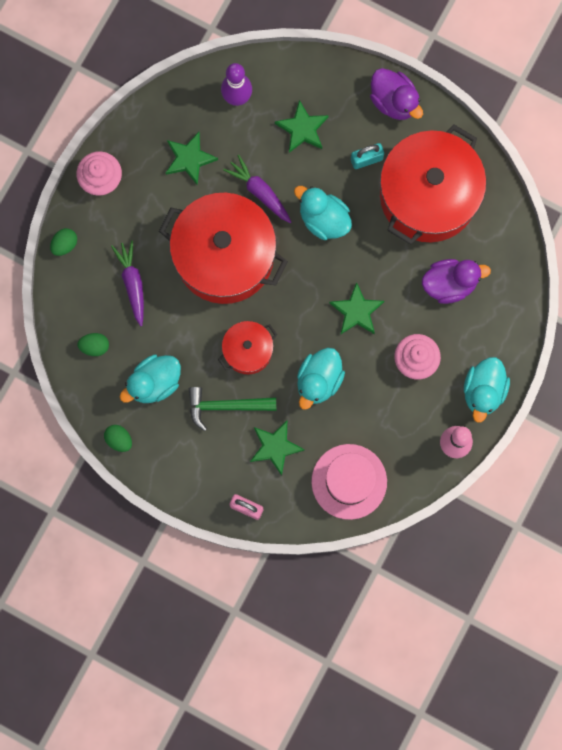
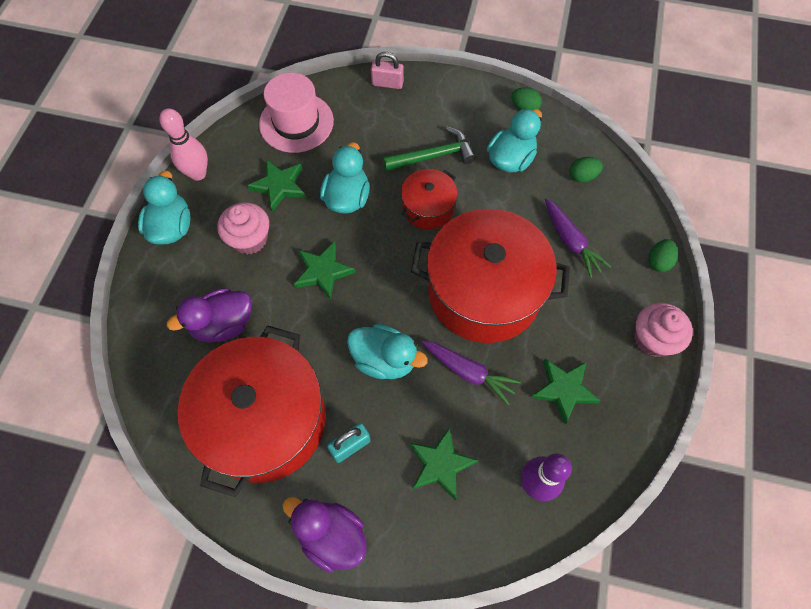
camera: 165 degrees right, 15 degrees down
(275, 447) = (375, 134): green star -> green star (279, 186)

